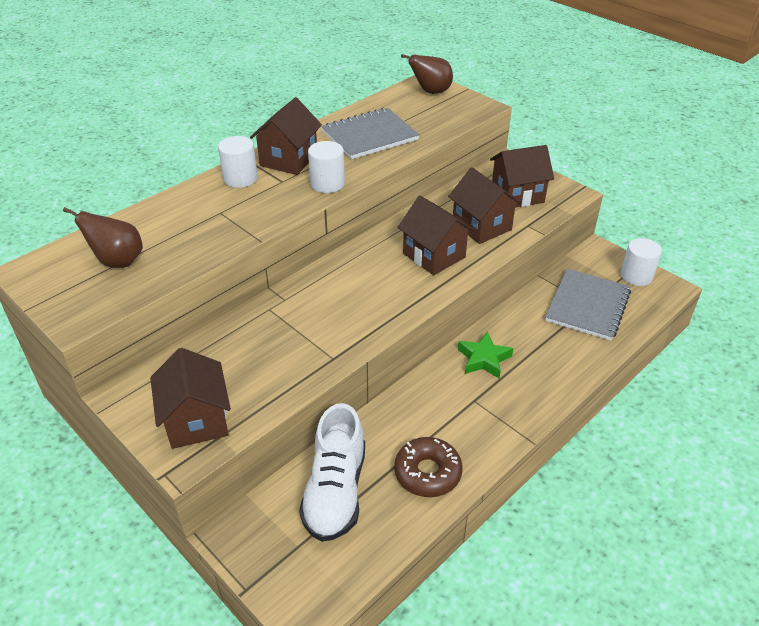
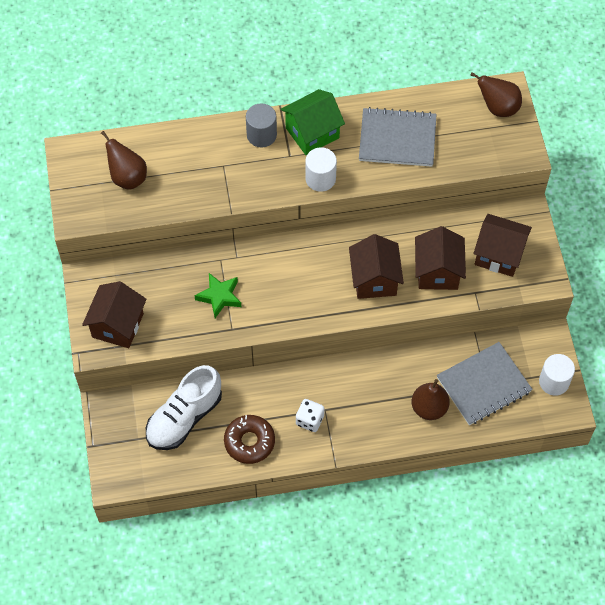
camera: 35 degrees right, 20 degrees up
(240, 178) = (261, 135): white cylinder -> grey cylinder
(289, 160) = (312, 133): brown house -> green house
(469, 417) = (309, 420): none -> white dice
(484, 359) = (361, 381): green star -> green star (219, 297)
(564, 347) = (429, 408): none -> brown pear

